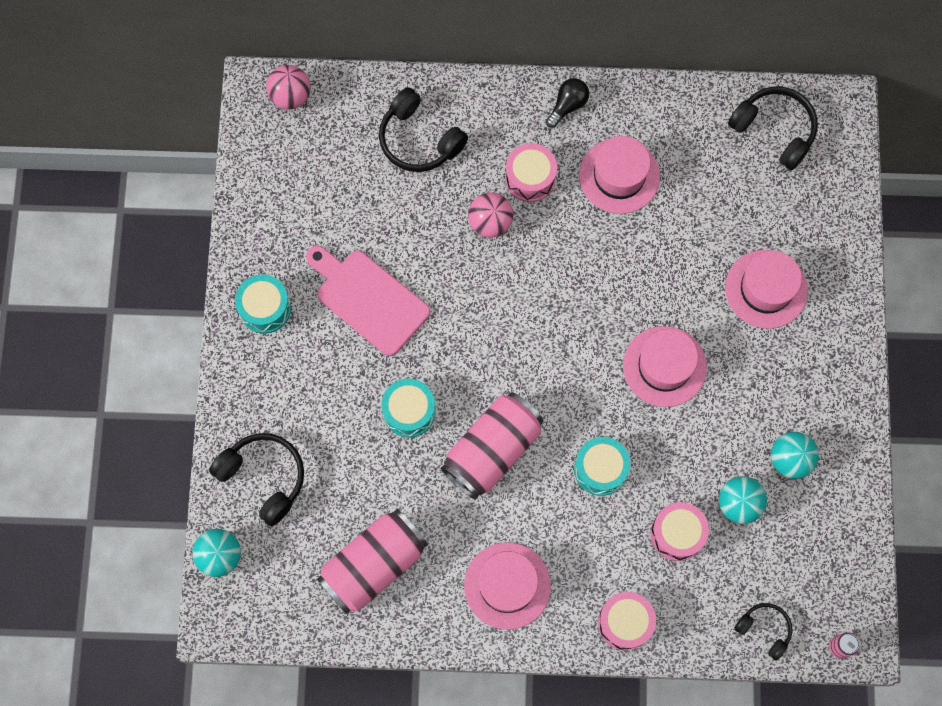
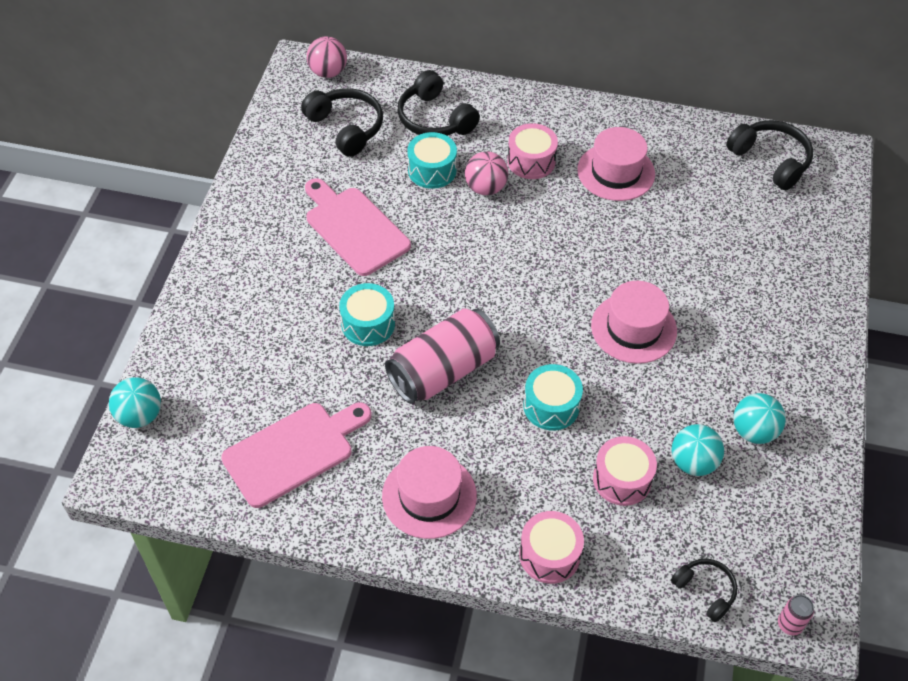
camera: 10 degrees right, 20 degrees down
(264, 478) = (207, 355): black headphones -> black headphones (346, 128)
(265, 308) = (254, 220): turquoise drum -> turquoise drum (432, 170)
(373, 565) = (293, 452): pink can -> pink cutting board
(567, 105) = (577, 115): black light bulb -> none
(766, 289) = (746, 281): pink hat -> none

